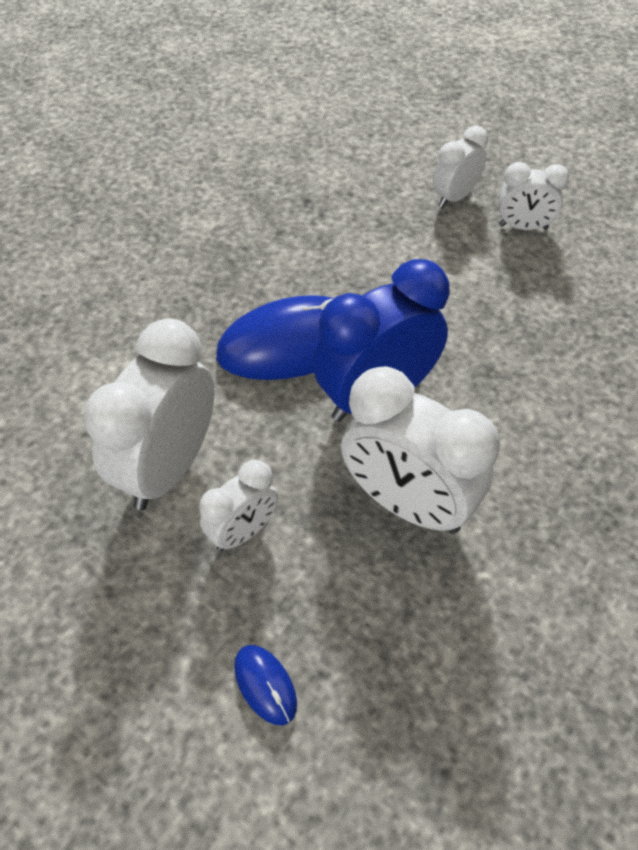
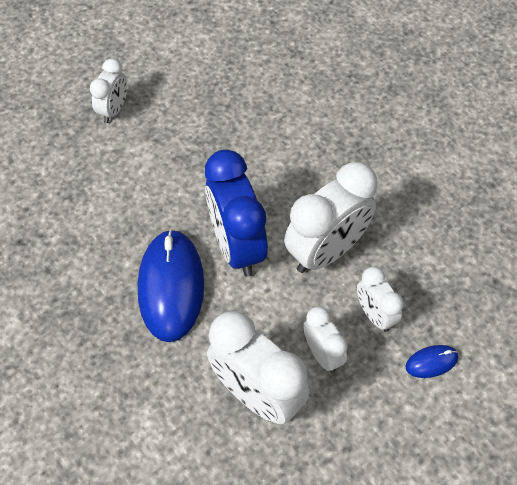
camera: 75 degrees left, 5 degrees up
(454, 197) = (63, 141): white clock -> white clock (374, 314)

